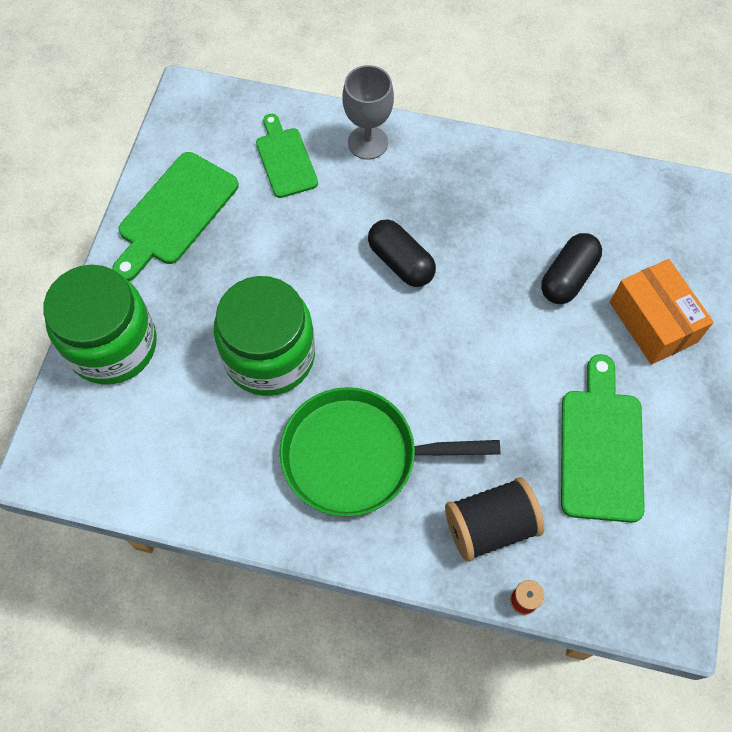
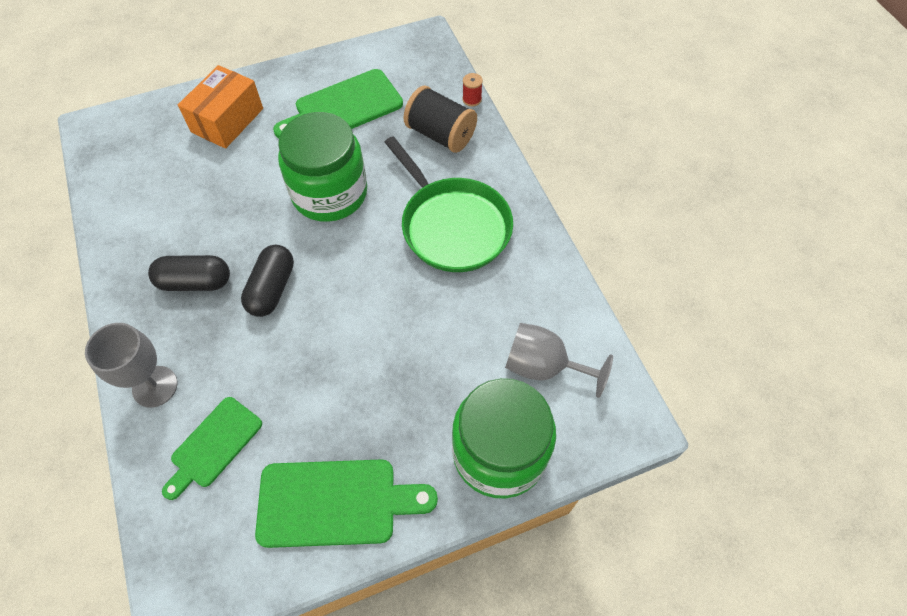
camera: 125 degrees left, 5 degrees down
(150, 431) = (543, 366): none -> grey goblet
(269, 356) = (419, 327): green jar -> green jar (329, 193)
(567, 277) = (218, 180): black capsule -> black capsule (195, 282)

